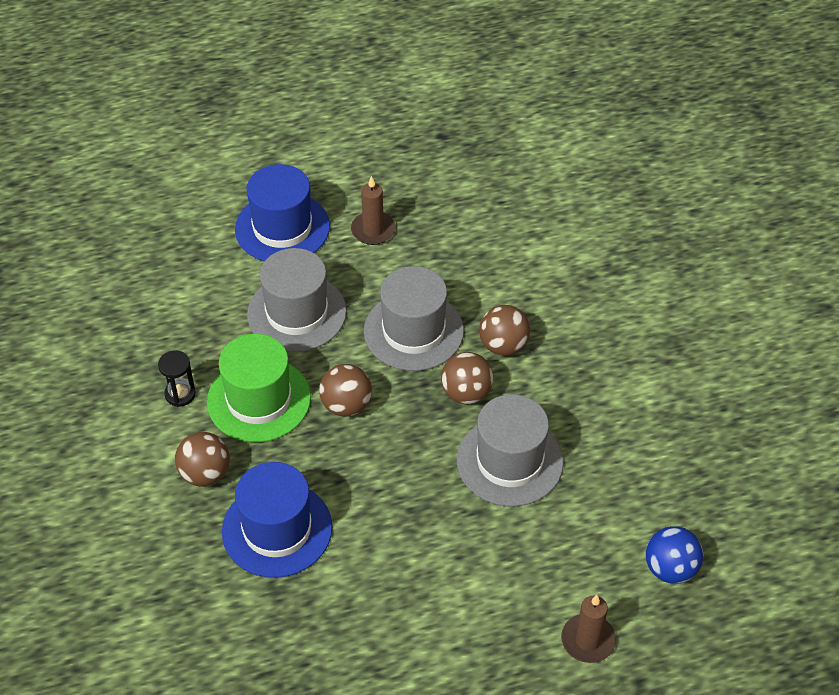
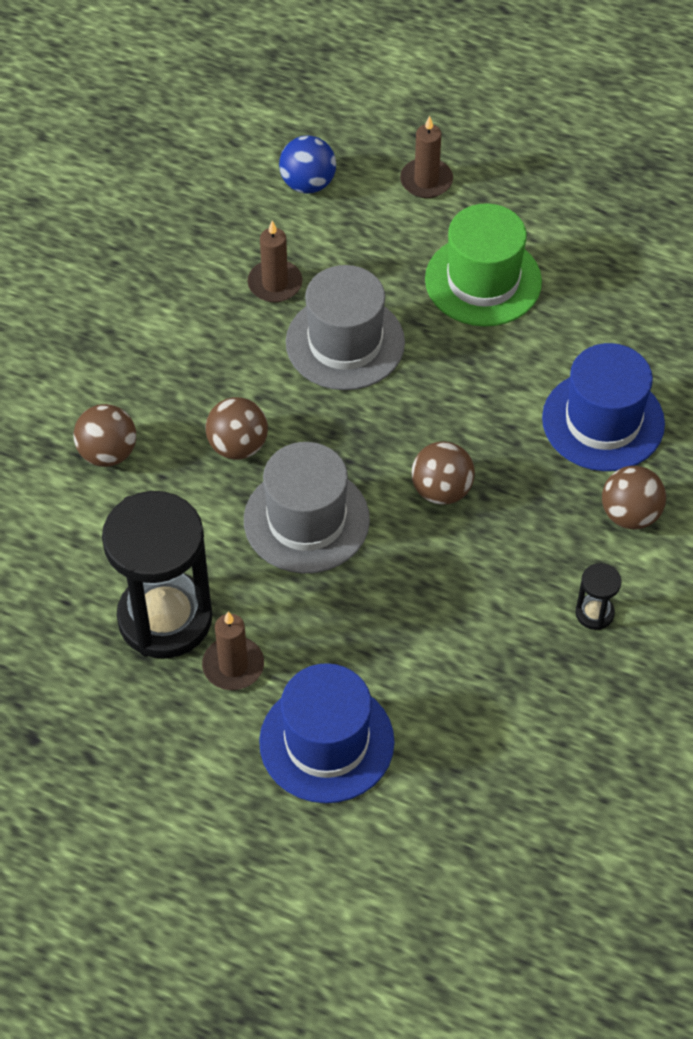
camera: 140 degrees left, 5 degrees up
(259, 400) = (520, 553): green hat -> green hat (483, 280)
(296, 313) = (403, 622): grey hat -> none
(437, 228) = (165, 618): none -> black hourglass
(466, 393) = (320, 425): brown ball -> brown ball (108, 453)
(603, 470) = (275, 284): none -> brown candle

